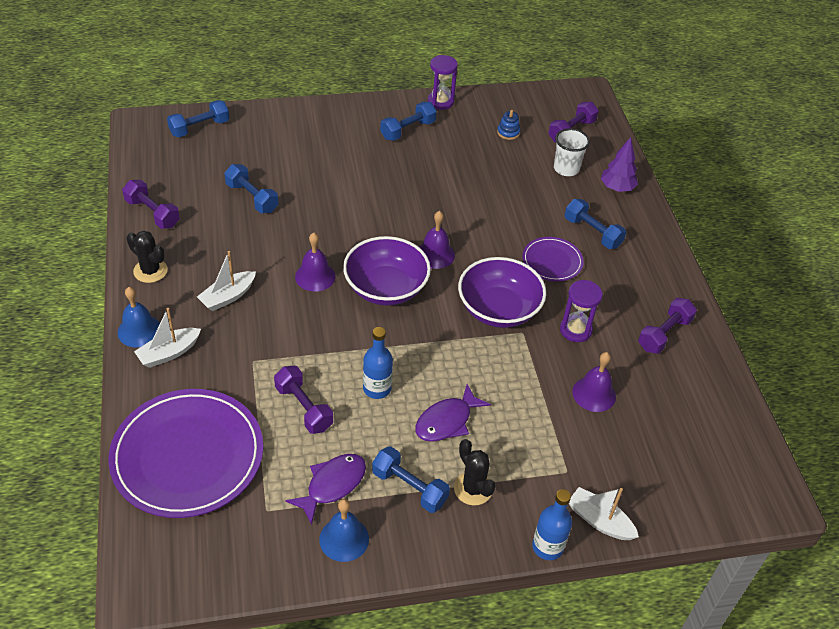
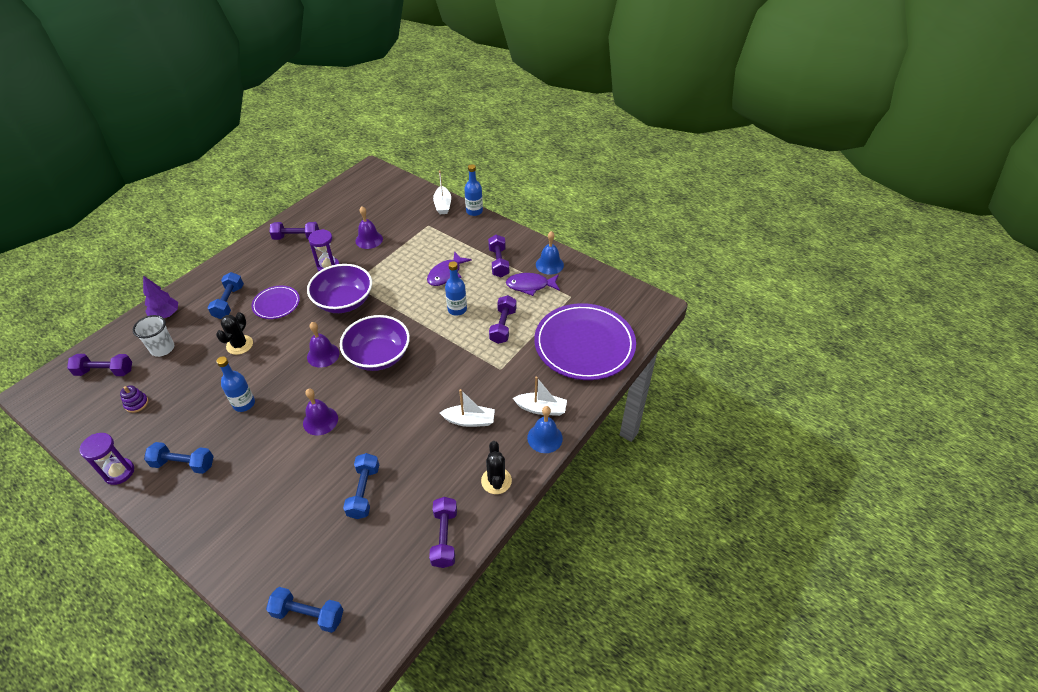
camera: 130 degrees left, 0 degrees up
(315, 276) = (404, 394): purple bell -> purple bell (320, 420)
(409, 487) = (498, 262): blue dumbbell -> purple dumbbell
(433, 183) = (244, 404): none -> blue bottle
(447, 421) = (446, 274): purple fish -> purple fish turned 120 degrees clockwise
(473, 488) = (473, 245): black cactus -> black cactus (239, 345)
(508, 132) = (136, 403): blue stacking toy -> purple stacking toy

